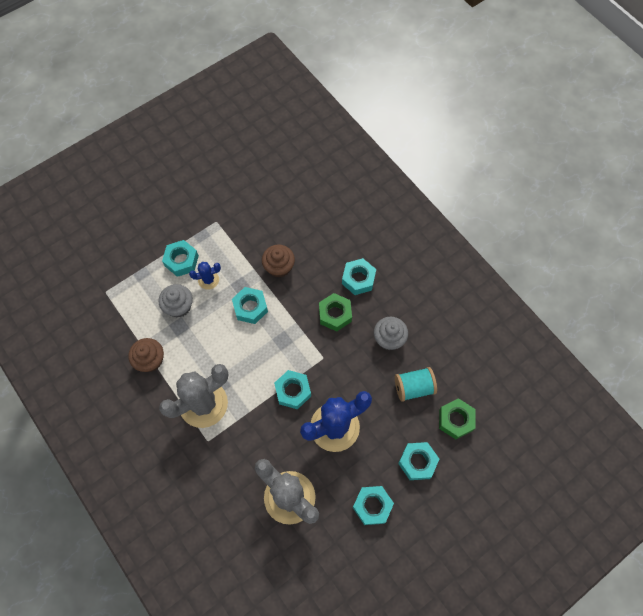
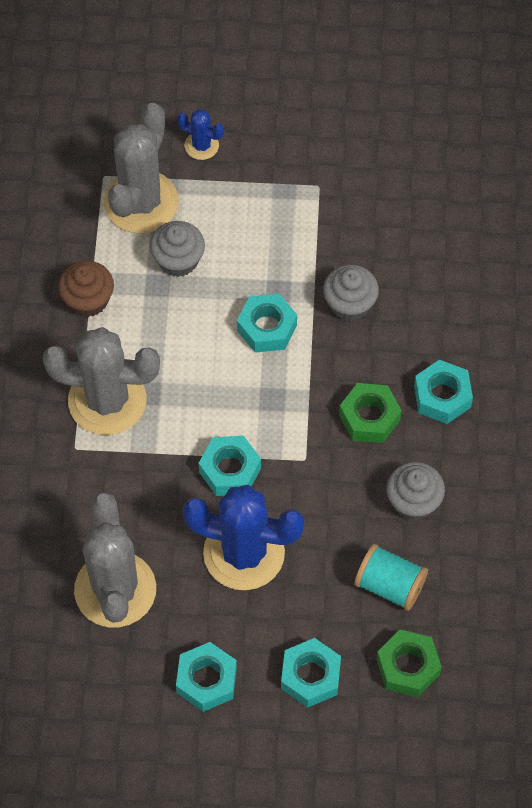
camera: 40 degrees right, 5 degrees down
(136, 291) = (141, 202): none -> grey cactus
(181, 261) = (230, 205): turquoise nut -> none
(208, 280) = (244, 254): blue cactus -> blue cactus (201, 145)
(279, 267) = (349, 304): brown cupcake -> grey cupcake

